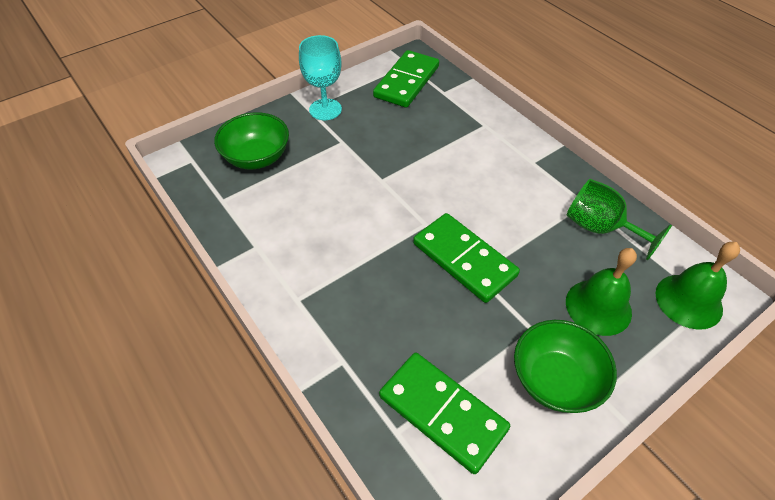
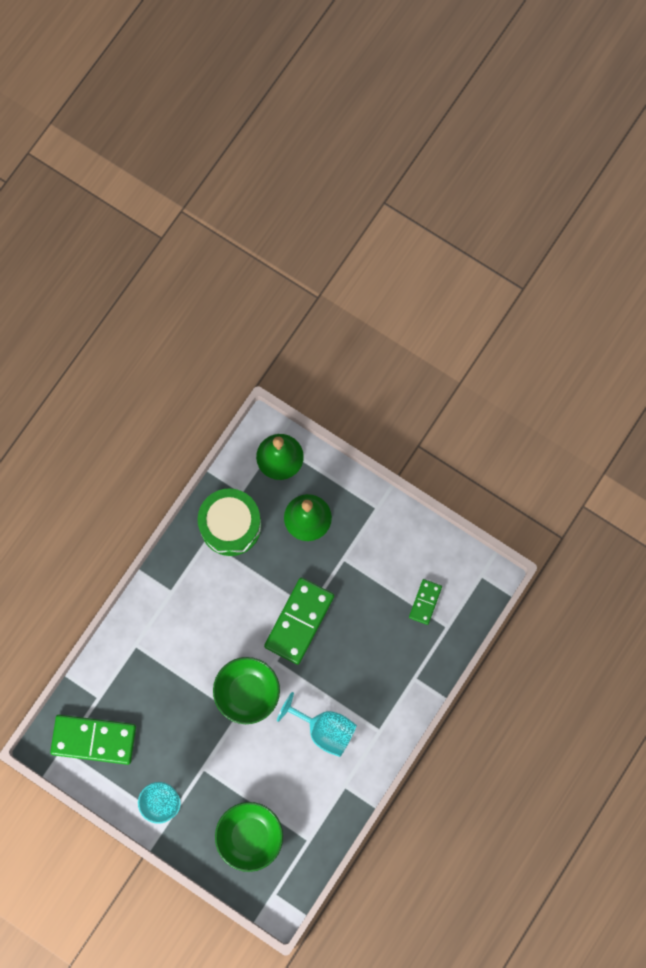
camera: 110 degrees left, 25 degrees up
(328, 247) = (324, 729): none -> turquoise goblet
(442, 413) = (425, 602): green domino -> green domino, size x0.53
(555, 380) = (376, 537): green bowl -> green bowl (247, 692)
(600, 228) = (230, 525): green goblet -> green drum

